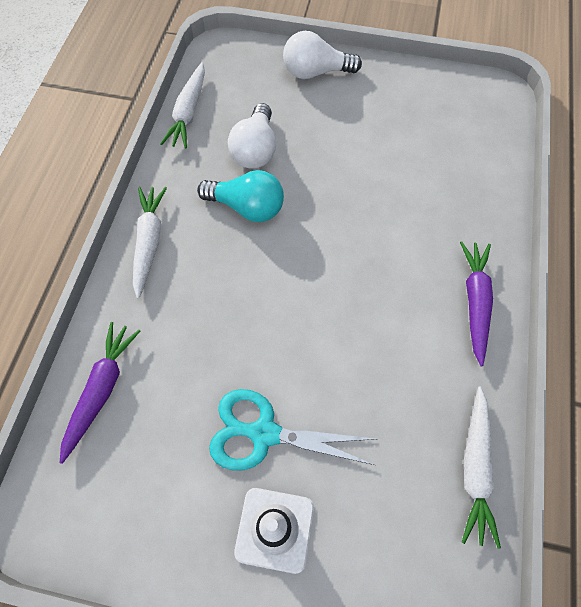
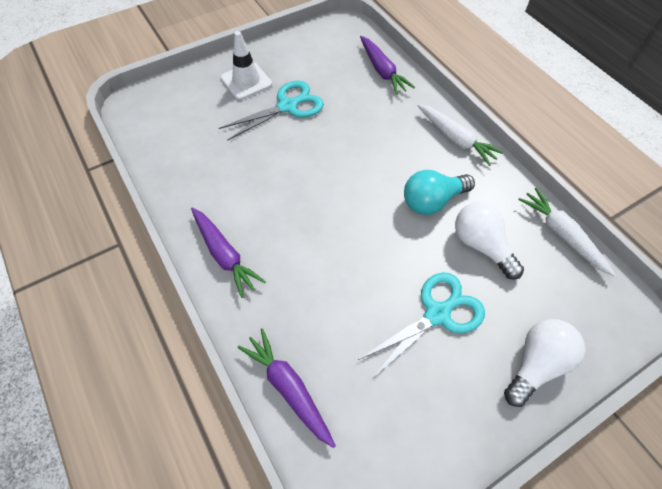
camera: 135 degrees right, 5 degrees down
(344, 136) = (437, 314): none -> turquoise scissors
(475, 468) = (163, 164): white carrot -> none
(493, 172) = (288, 388): none -> purple carrot

